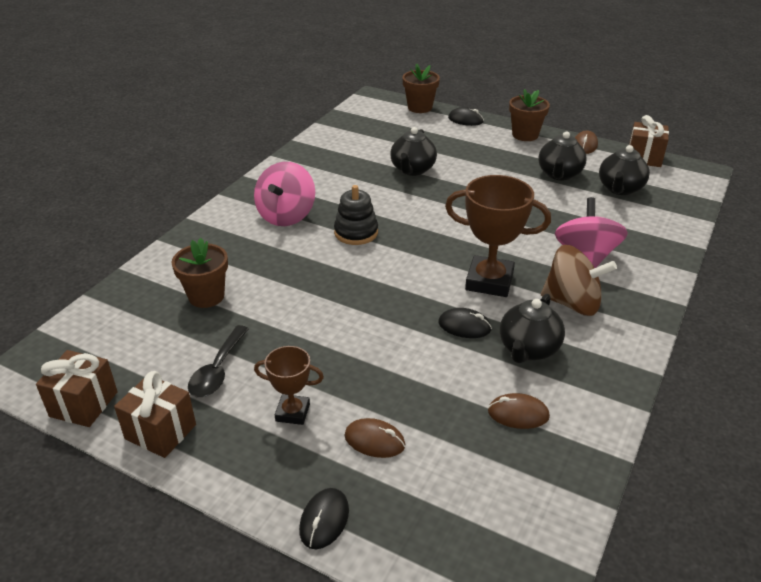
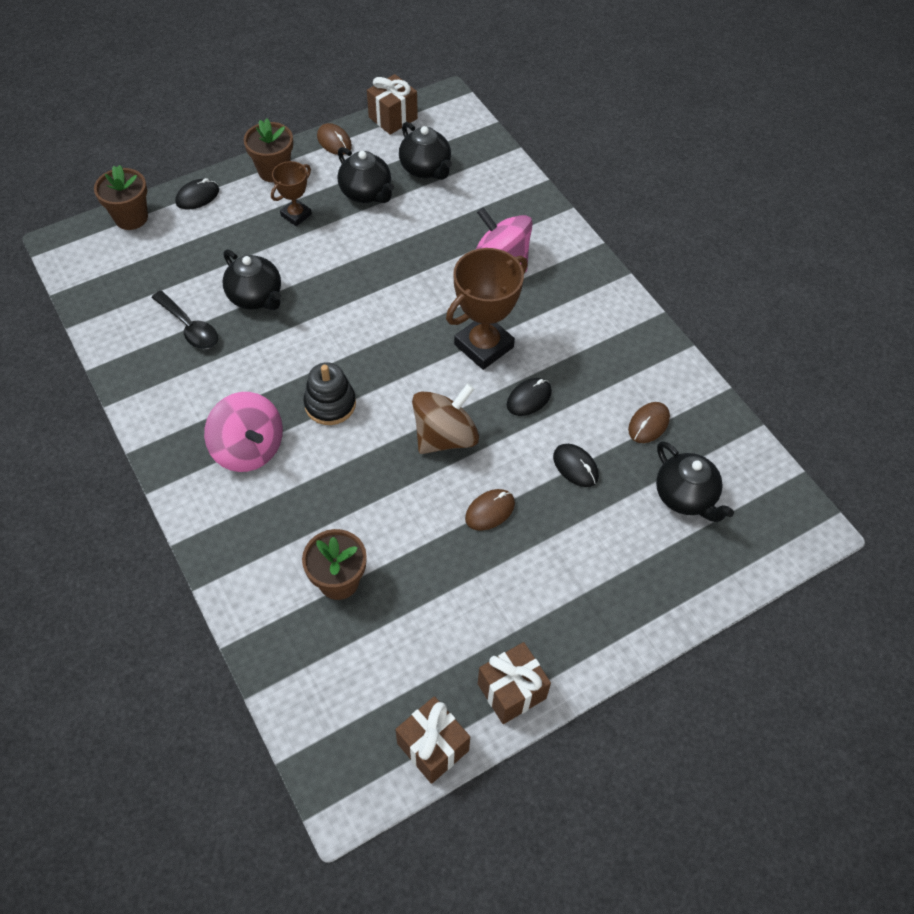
camera: 60 degrees left, 20 degrees up
(218, 370) = (459, 614): black spoon -> black spoon (190, 327)
(292, 412) = (551, 577): brown trophy -> brown trophy (296, 215)
(324, 520) = (677, 607): black mouse -> black mouse (575, 467)
(374, 441) = (618, 534): brown mouse -> brown mouse (490, 511)
(528, 349) = (585, 373): black teapot -> black teapot (685, 497)
(572, 303) = (552, 309): brown spinning top -> brown spinning top (445, 436)

